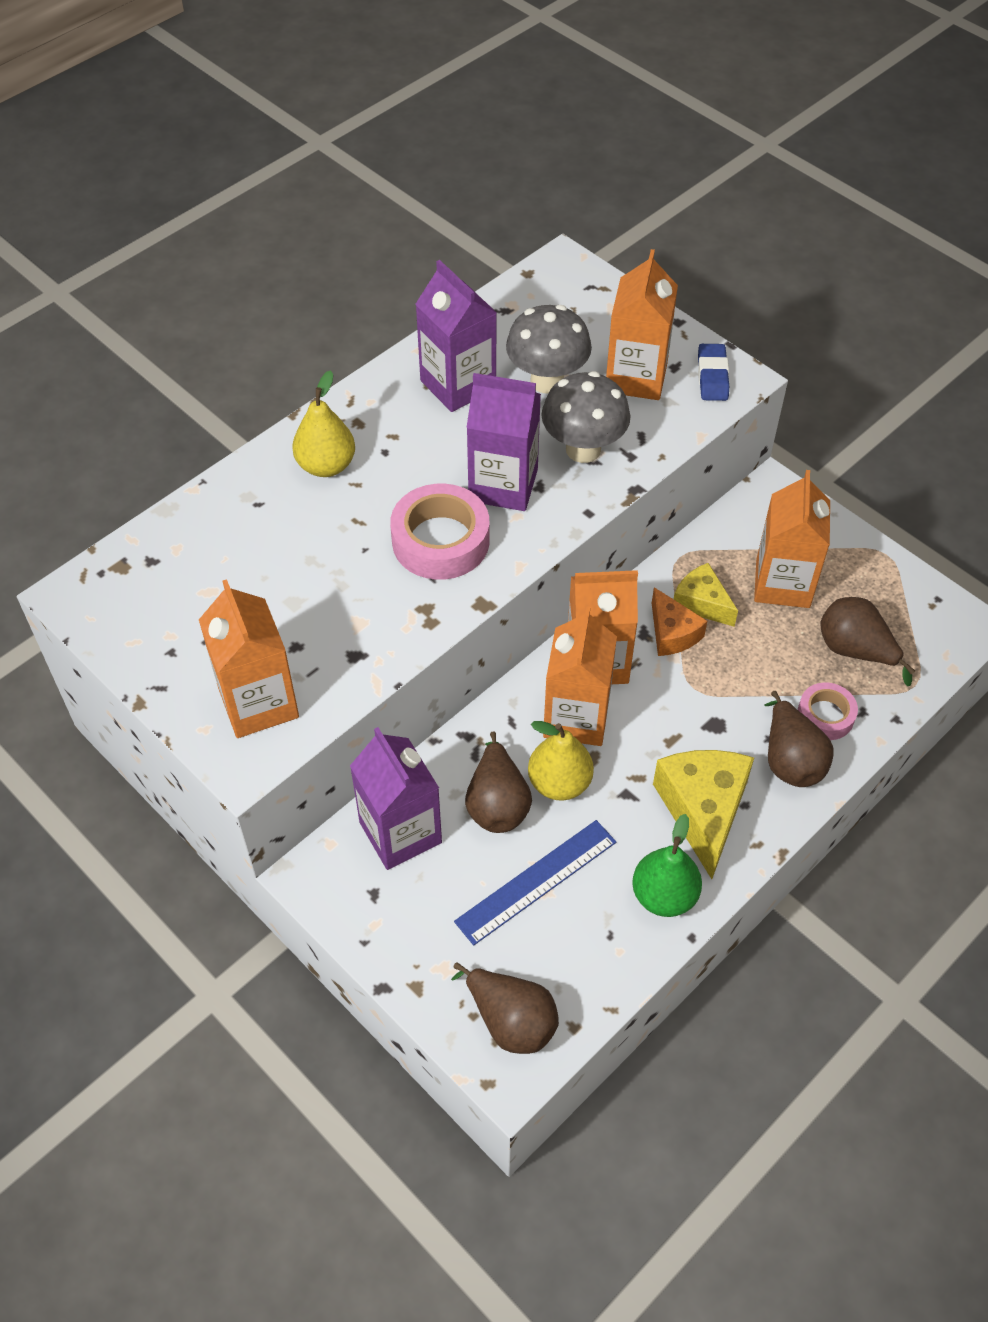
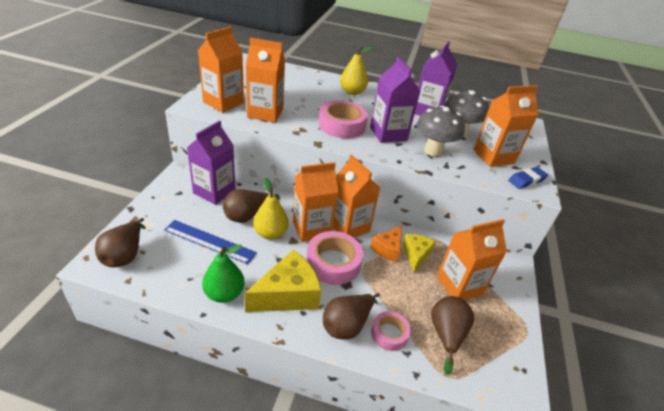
camera: 55 degrees right, 15 degrees down
(337, 645) = (265, 113): none -> orange carton
(667, 722) = (333, 262): none -> pink tape

